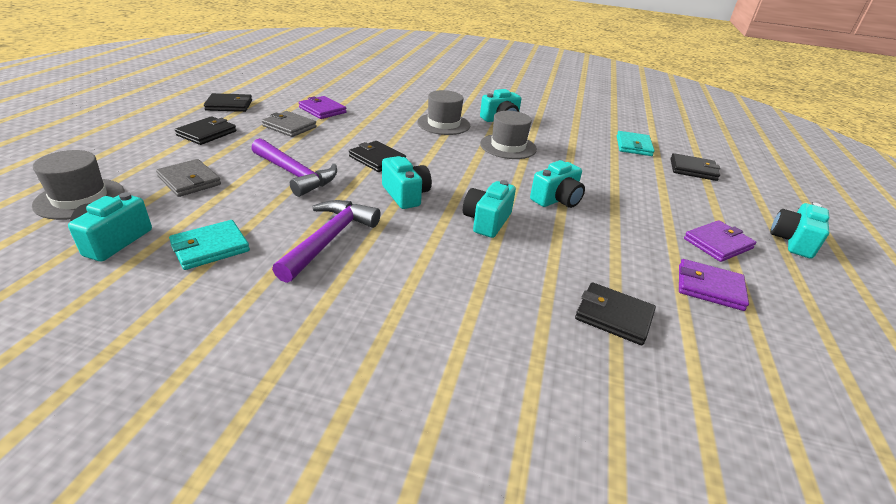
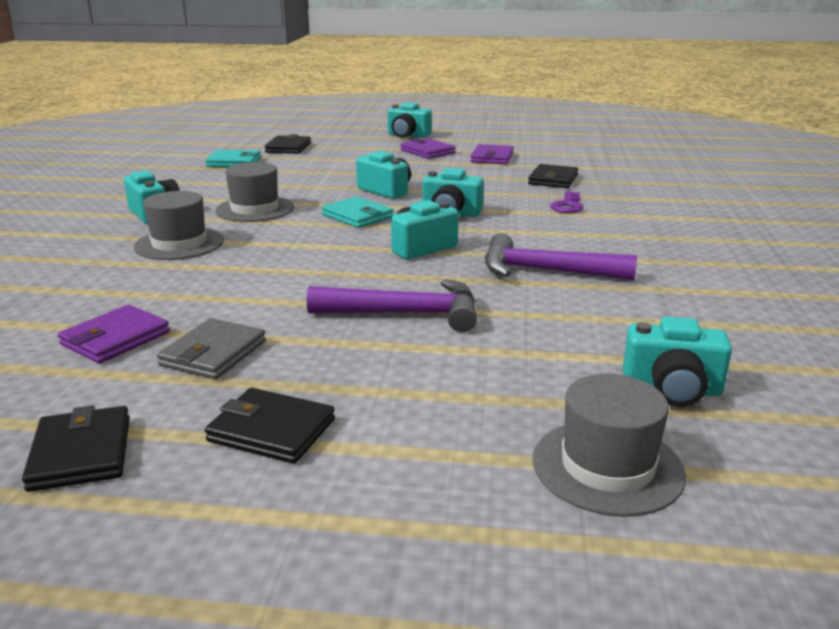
camera: 95 degrees left, 10 degrees down
(189, 181) = (477, 387): grey wallet -> none
(210, 248) = (620, 325): turquoise wallet -> turquoise wallet (357, 216)
(295, 174) = (406, 314): purple hammer -> purple hammer turned 60 degrees clockwise
(377, 159) = (327, 271): black wallet -> none
(504, 299) = (567, 205): none -> purple key

